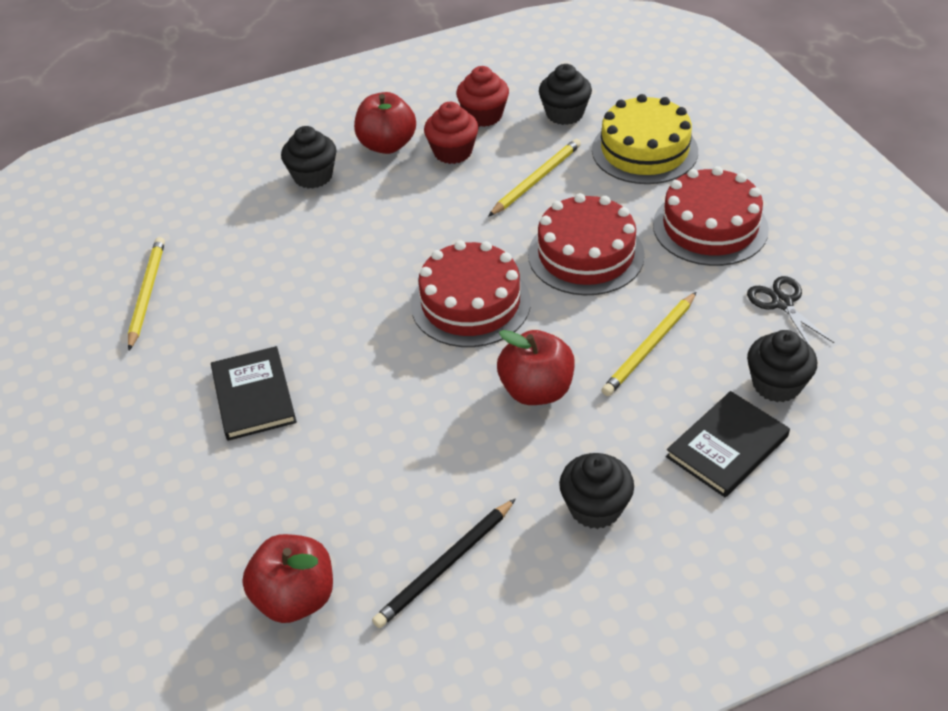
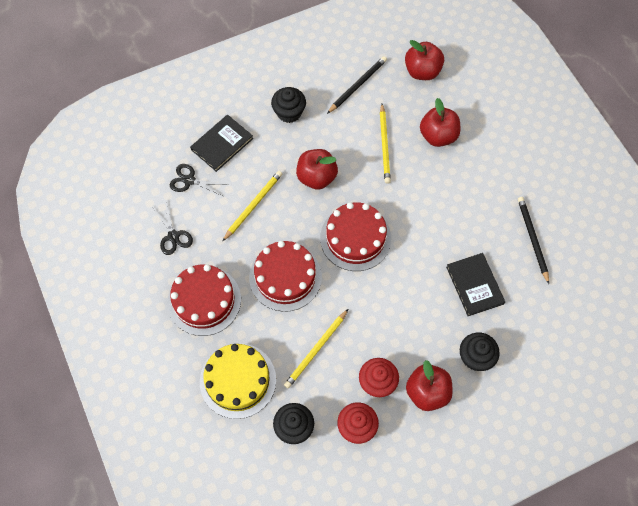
camera: 175 degrees right, 20 degrees up
(147, 293) = (555, 248): yellow pencil -> yellow pencil (384, 145)
(178, 304) = (532, 239): none -> black pencil
(253, 396) = (469, 174): black book -> black book (474, 285)
(293, 462) = (438, 136): none -> red apple
(776, 384) = (189, 180): black cupcake -> black scissors

